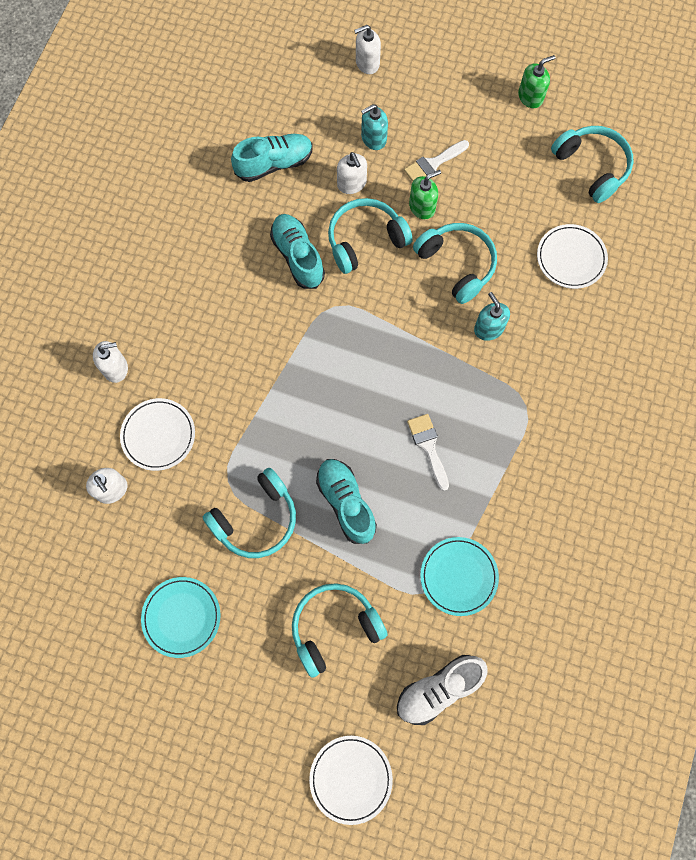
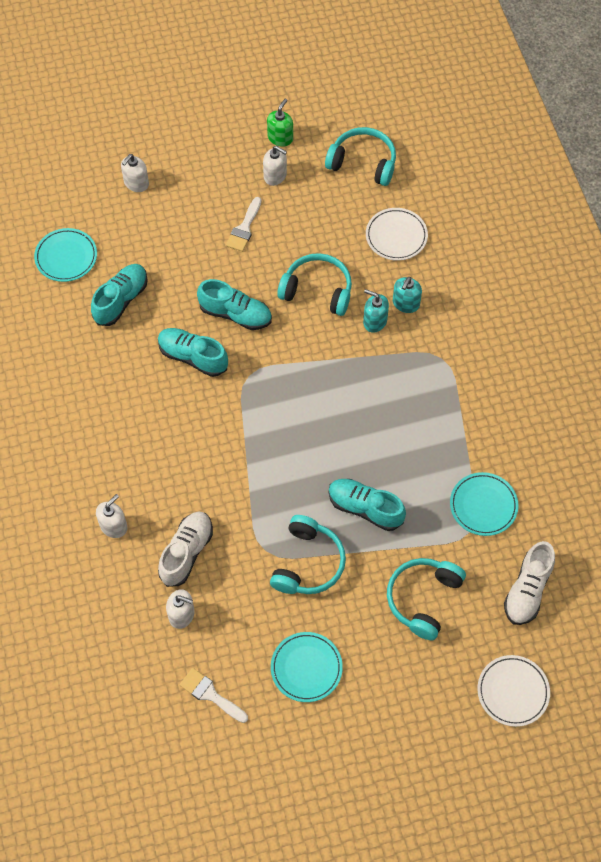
camera: 35 degrees left, 10 degrees down
(158, 435) = (186, 552): white plate -> white shoe
(256, 95) = (66, 257): none -> turquoise plate
(351, 184) = (193, 279): white soap dispenser -> white soap dispenser (275, 176)
(365, 240) = (235, 314): turquoise headphones -> turquoise shoe
(373, 138) = (184, 236): turquoise soap dispenser -> turquoise soap dispenser (406, 303)
(422, 207) = (260, 264): green soap dispenser -> none
(428, 446) = (394, 431): white brush -> white brush (210, 694)

